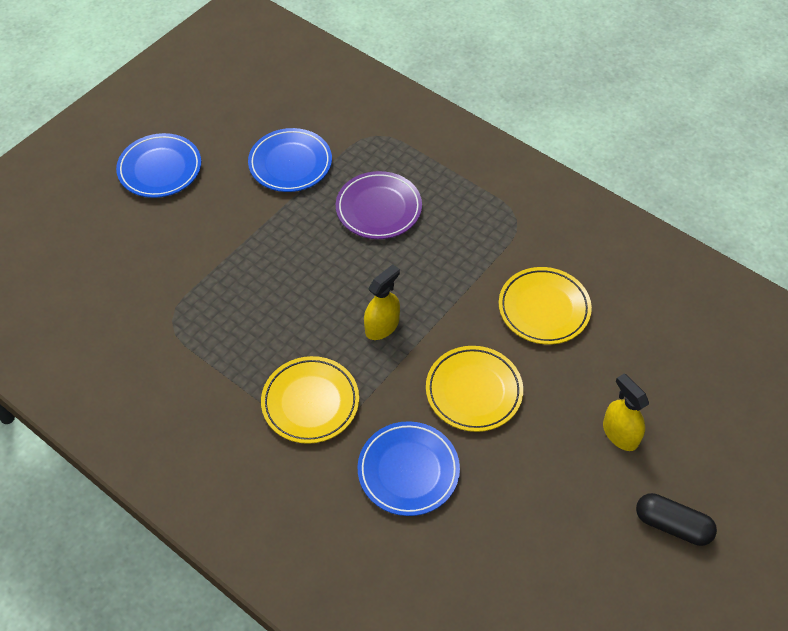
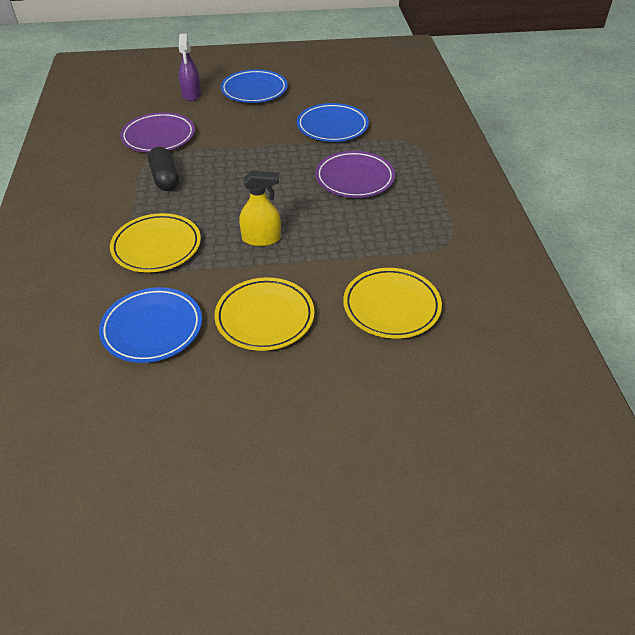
camera: 45 degrees right, 10 degrees down
(102, 218) = (191, 94): none -> purple spray bottle
(144, 292) = (158, 137): none -> purple plate
(620, 434) = (334, 432): yellow spray bottle -> none
(672, 525) = (282, 537): black capsule -> black capsule (165, 178)

